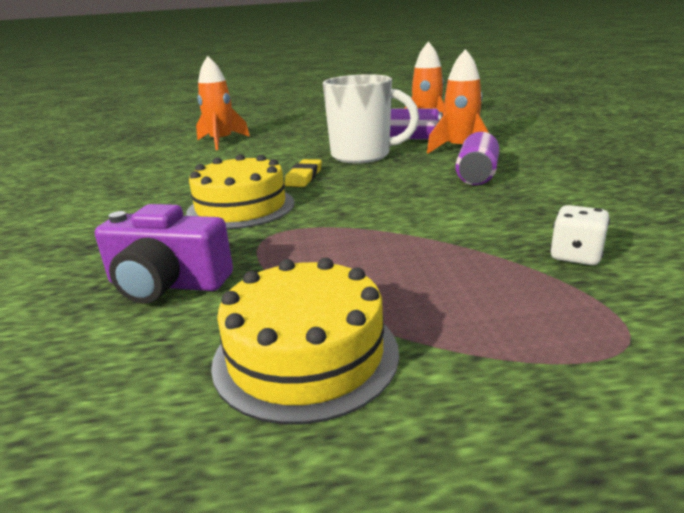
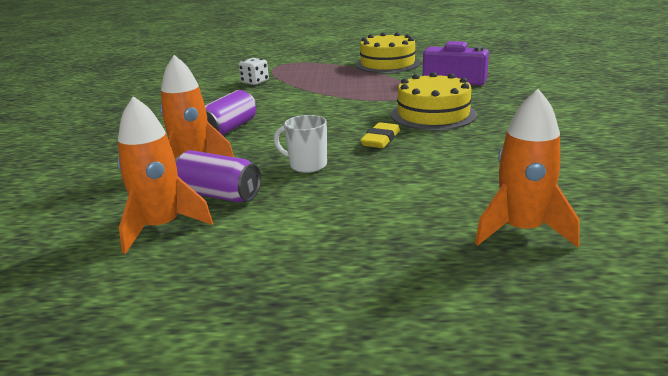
camera: 170 degrees left, 0 degrees up
(362, 156) = (307, 165): white mug -> white mug, size x0.53

